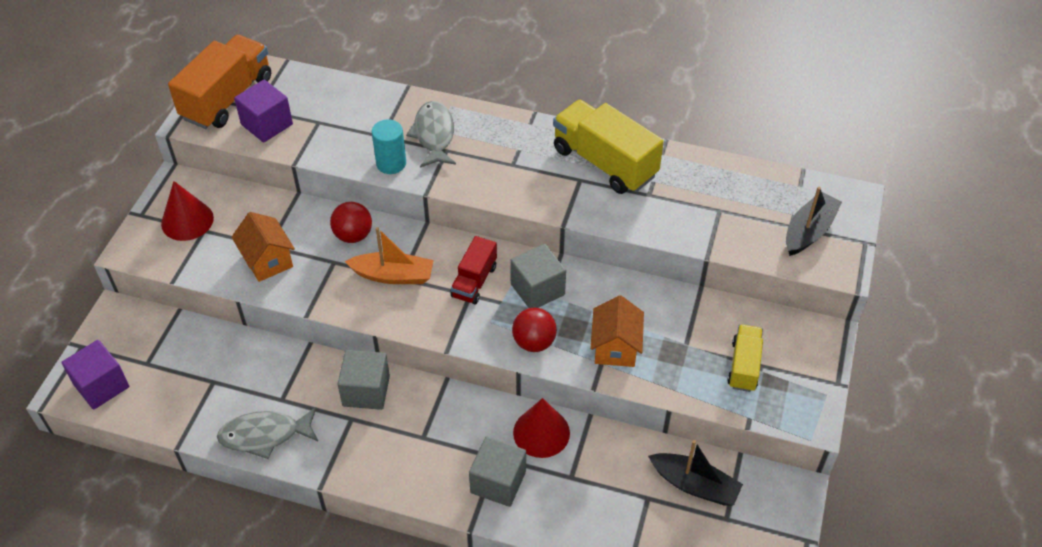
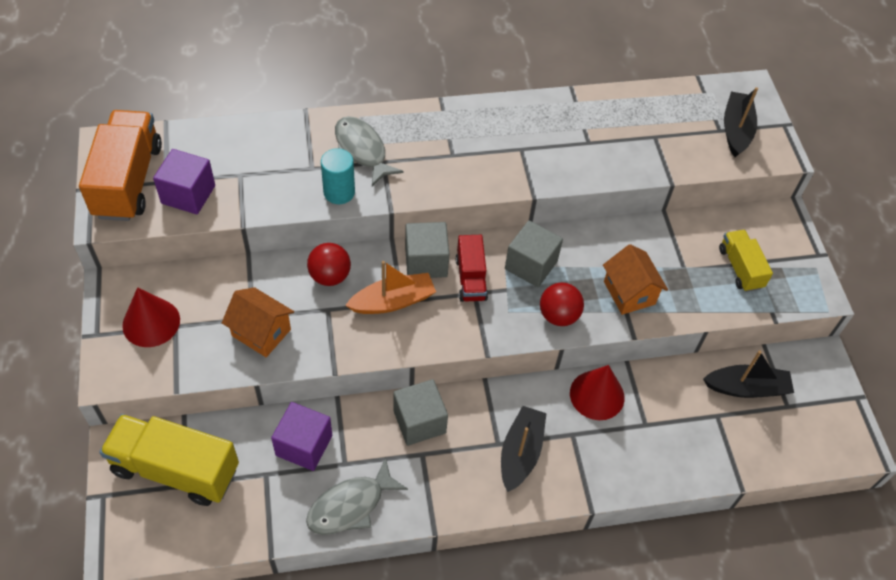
camera: 30 degrees left, 5 degrees up
(101, 385) = (151, 527): purple cube -> purple cube (304, 445)
(438, 453) = (520, 453): none -> black boat
(498, 482) = (588, 456): grey cube -> grey cube (426, 262)
(604, 162) = (532, 125): yellow truck -> yellow truck (176, 469)

